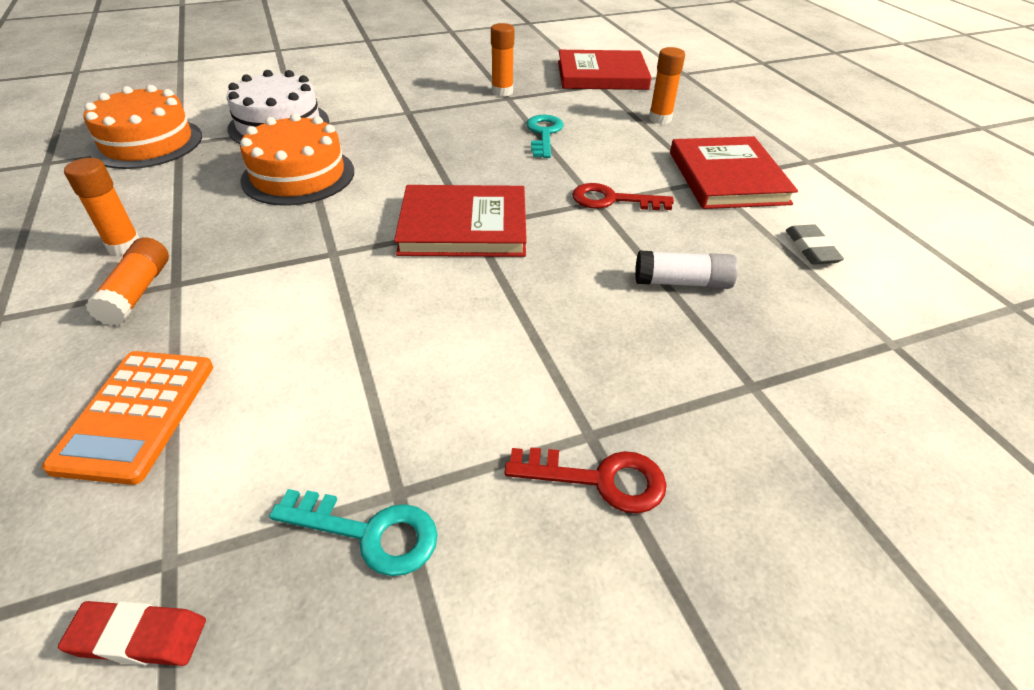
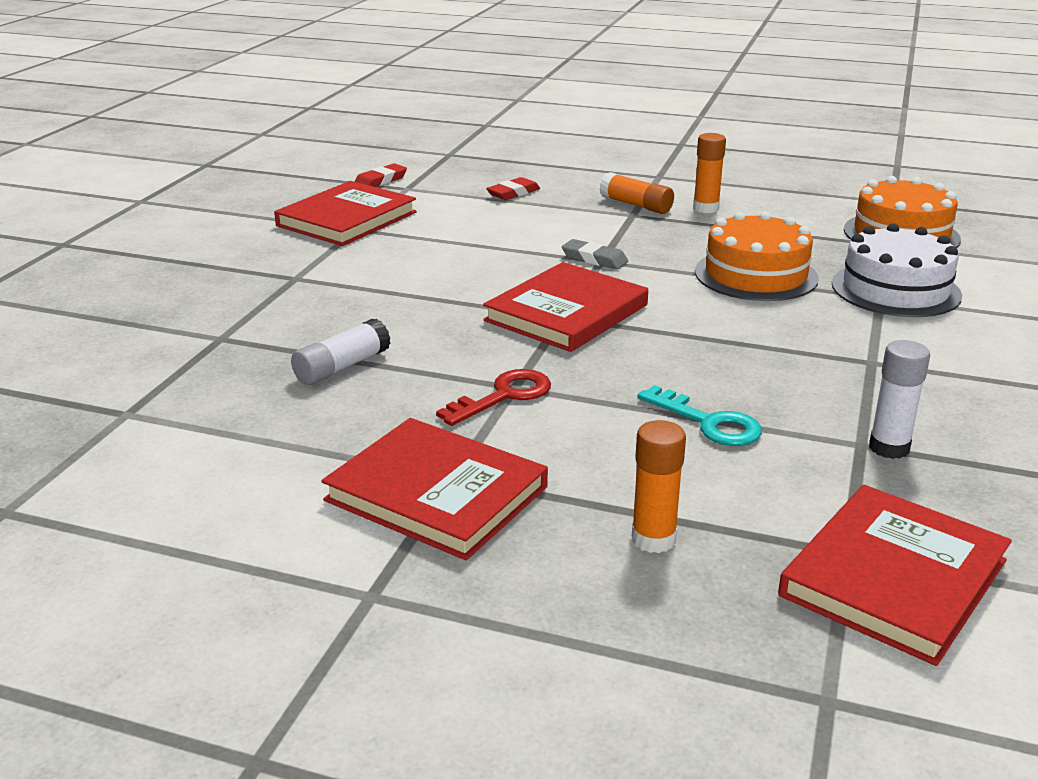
camera: 130 degrees right, 15 degrees down
(136, 415) = (513, 193): orange calculator -> red eraser
(370, 533) = (347, 219): turquoise key -> red book
(502, 92) = (889, 448): orange glue stick -> white glue stick
(600, 479) = (268, 269): red key -> none
(811, 249) = (257, 458): grey eraser -> grey eraser (594, 259)

